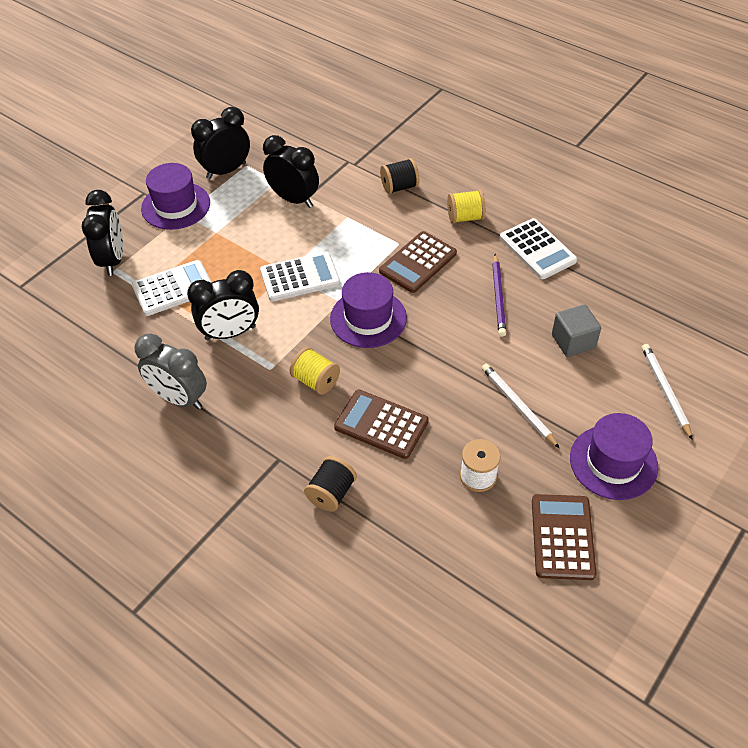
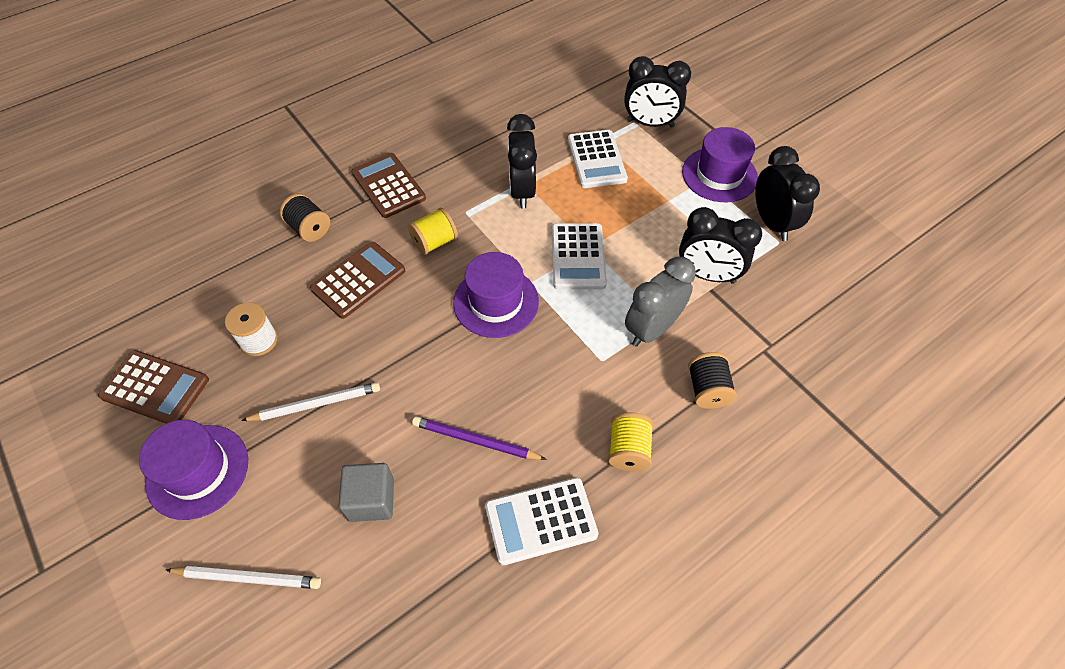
camera: 105 degrees right, 5 degrees up
(179, 398) = (461, 149): grey clock -> grey clock (652, 329)
(294, 199) = (707, 275): black clock -> black clock turned 60 degrees clockwise
(418, 262) = (563, 371): brown calculator -> brown calculator (388, 185)

